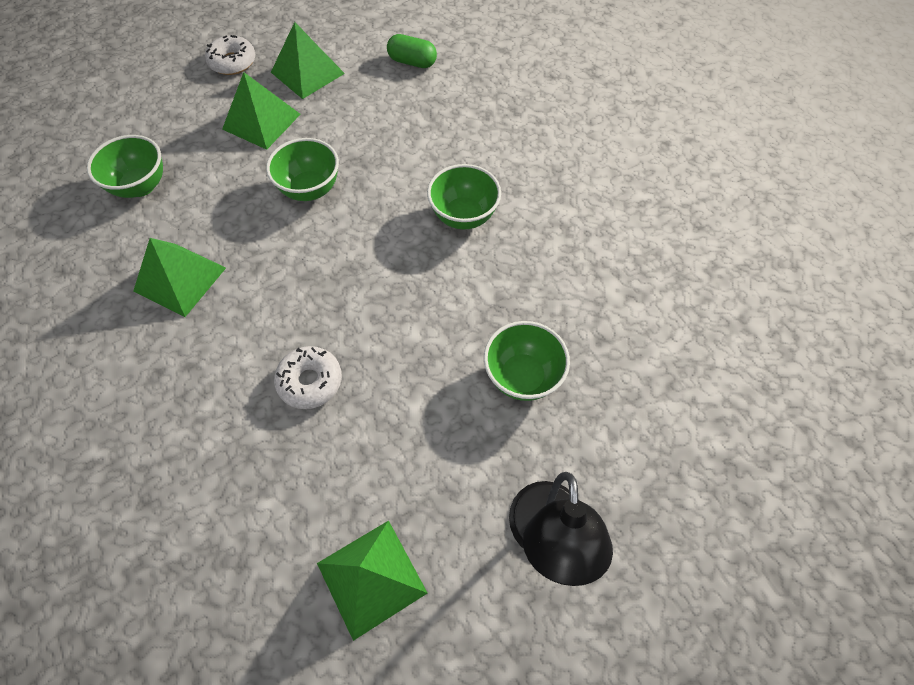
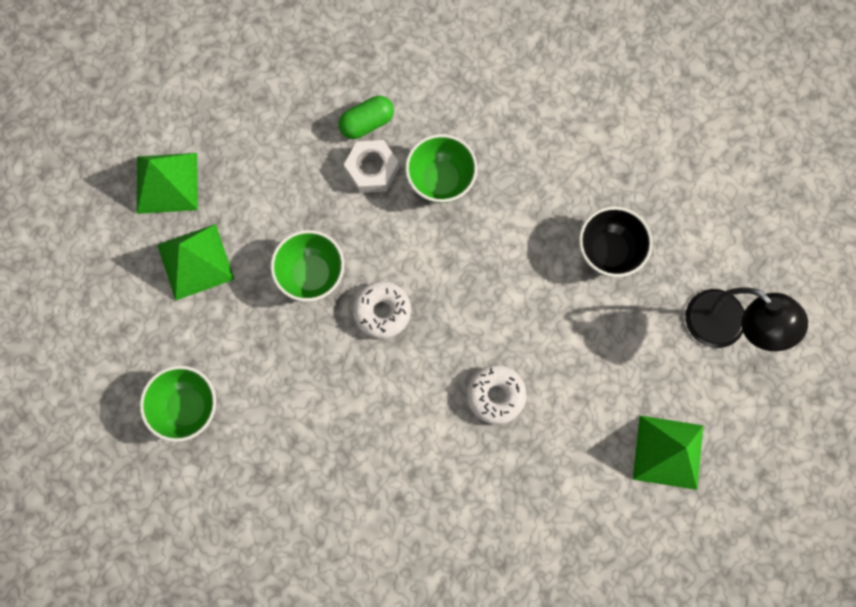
camera: 50 degrees left, 15 degrees up
(180, 279) = (321, 432): green pyramid -> none
(232, 62) = (92, 237): white donut -> white donut (382, 311)
(412, 62) = (234, 87): green capsule -> green capsule (367, 123)
(429, 170) = (372, 170): none -> white nut
(522, 376) = (608, 251): green bowl -> black bowl

